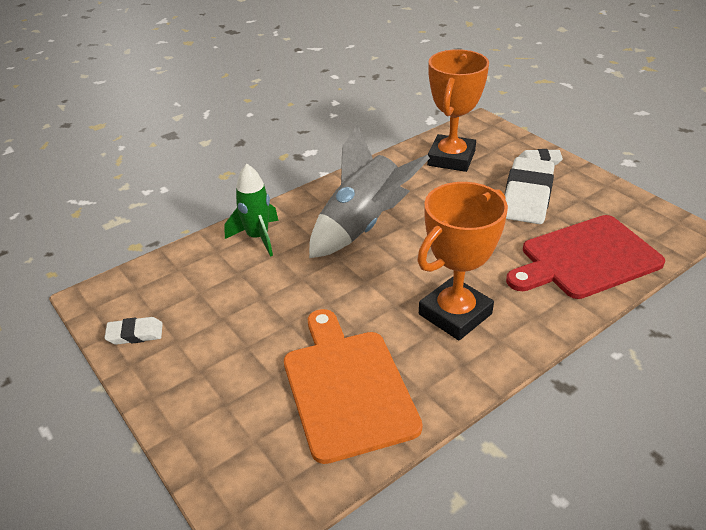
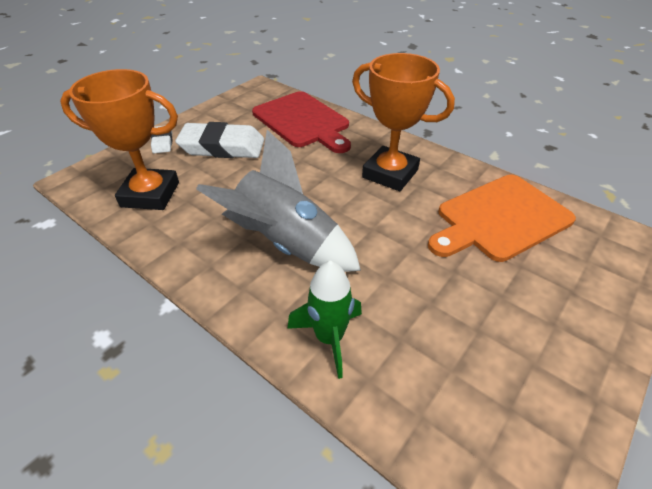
camera: 105 degrees left, 5 degrees up
(135, 334) = (555, 416): white eraser -> none

